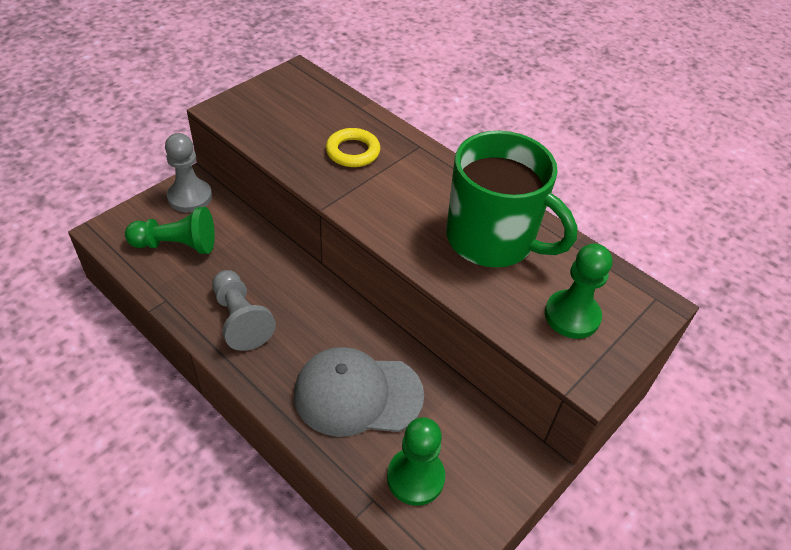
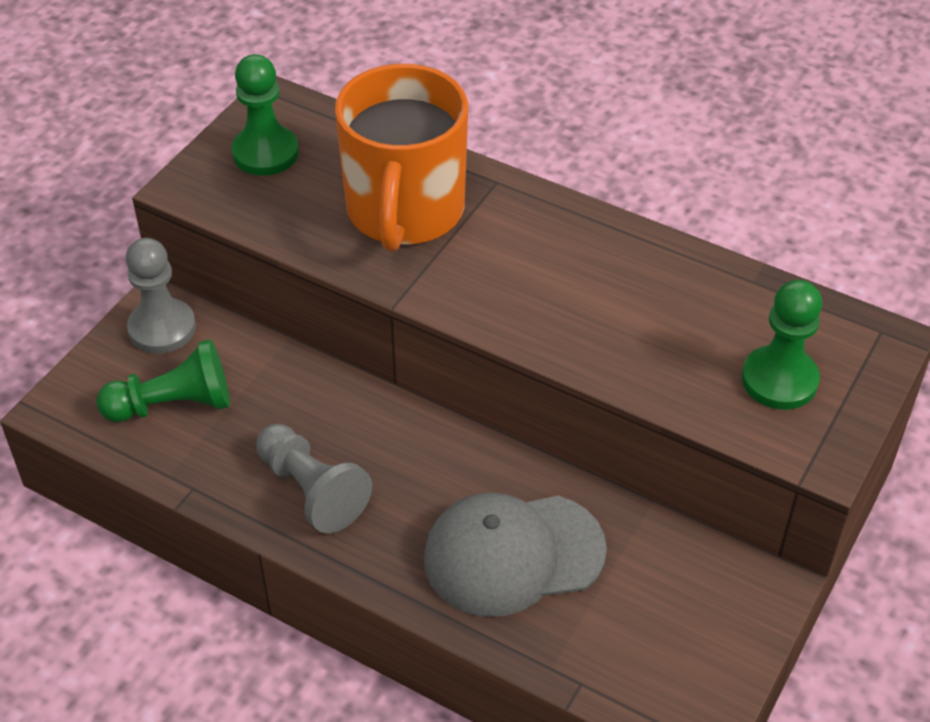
camera: 10 degrees left, 0 degrees up
(353, 152) = (404, 211): yellow ring -> orange mug
(415, 477) = (626, 642): green pawn -> green pawn (265, 153)
(492, 239) = (643, 298): green mug -> none

